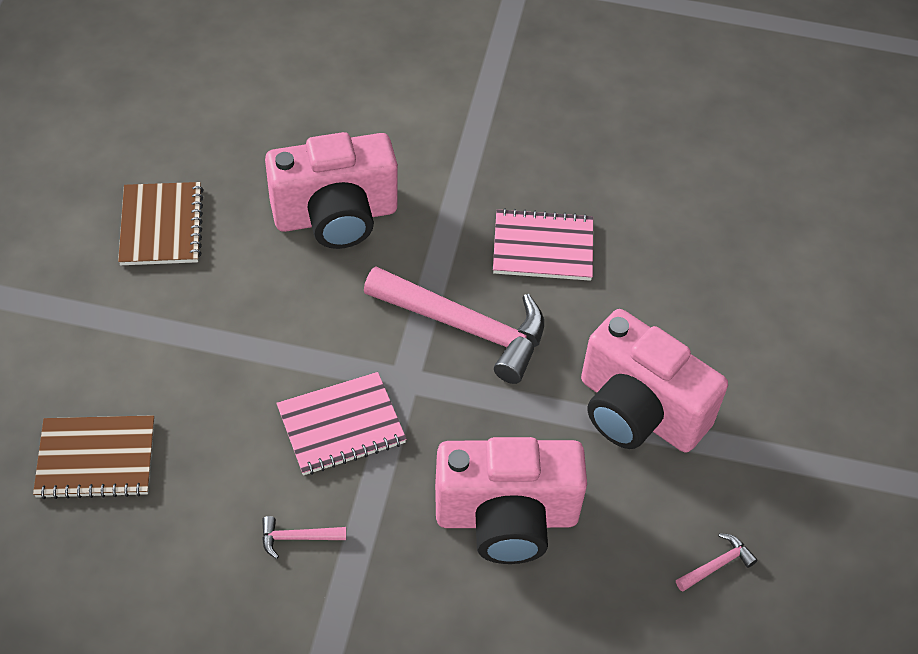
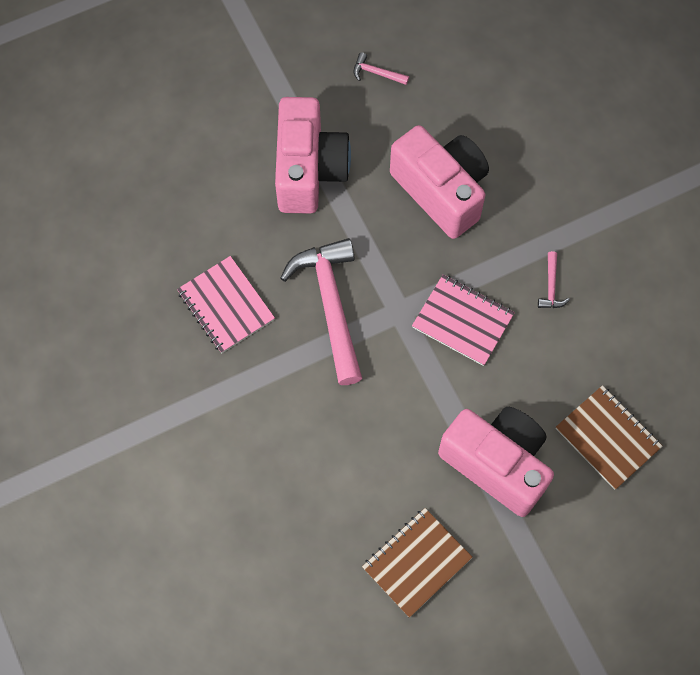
camera: 125 degrees left, 15 degrees up
(297, 538) = (551, 286): pink hammer -> pink hammer turned 45 degrees clockwise
(336, 216) = (310, 455): pink camera -> pink camera (497, 463)

